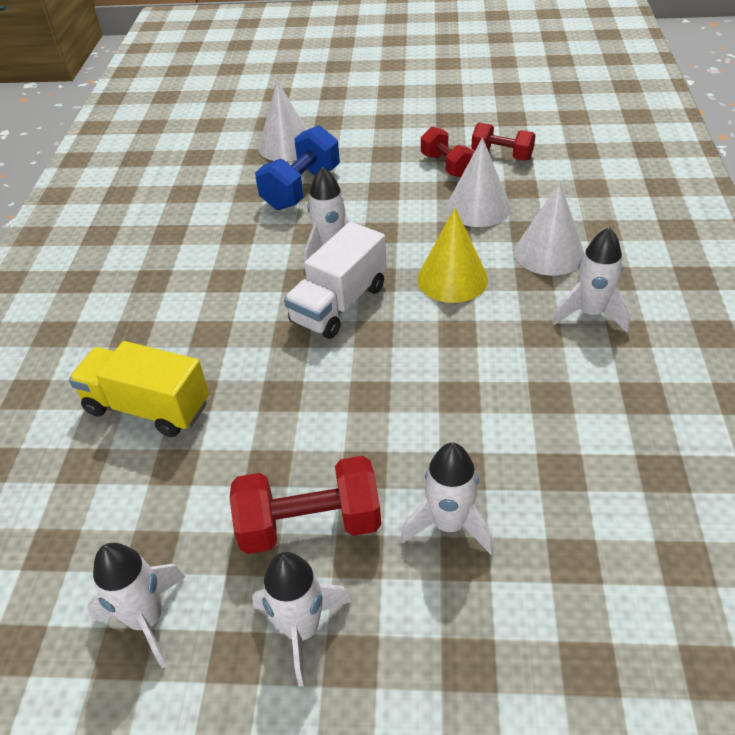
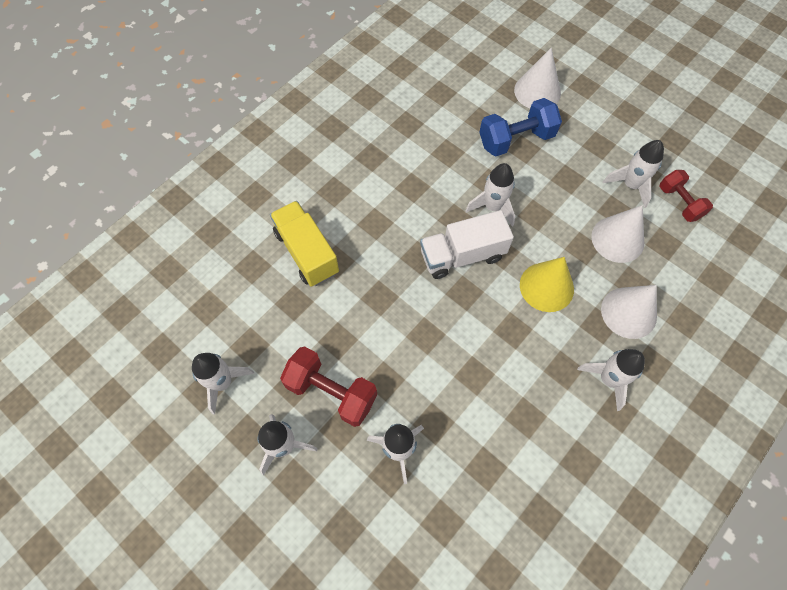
camera: 35 degrees right, 20 degrees up
(446, 165) = (630, 185): red dumbbell -> white rocket

